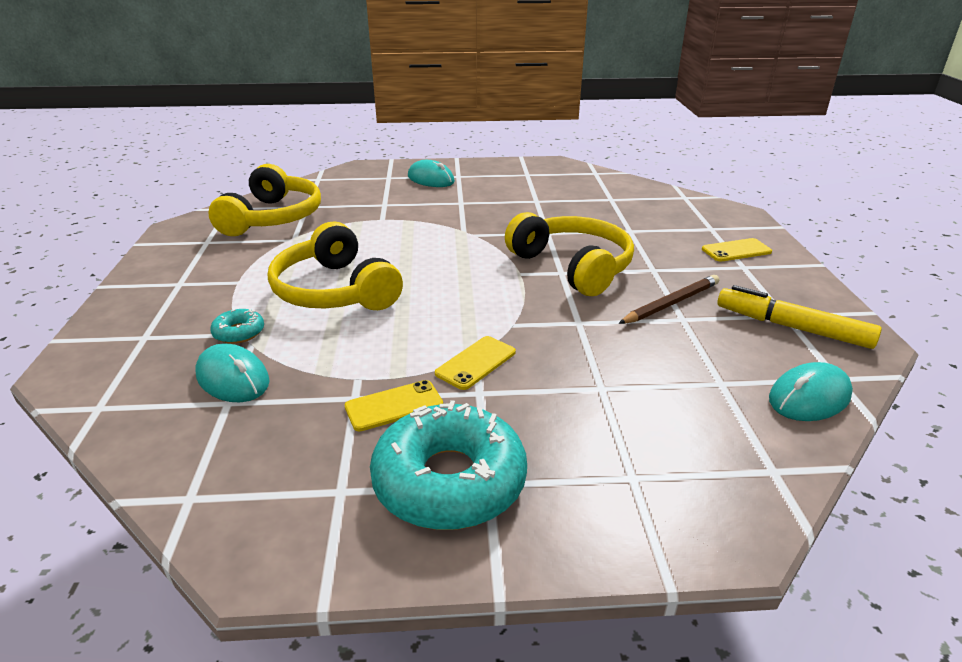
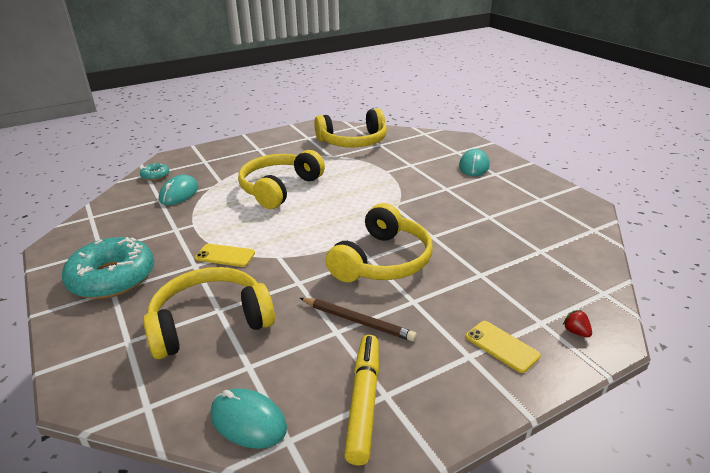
camera: 65 degrees right, 0 degrees up
(239, 332) = (220, 180): turquoise donut -> turquoise donut (155, 176)
(394, 406) = (171, 242): yellow phone -> none
(625, 398) = (210, 322): none -> yellow headphones
(729, 220) = (576, 332): none -> red strawberry

